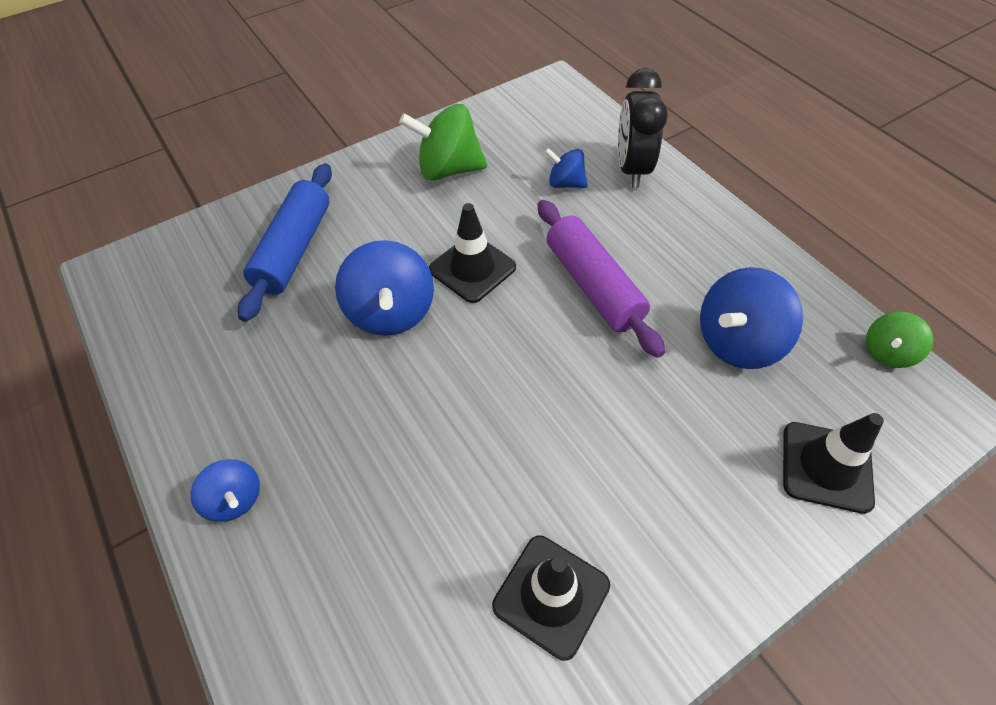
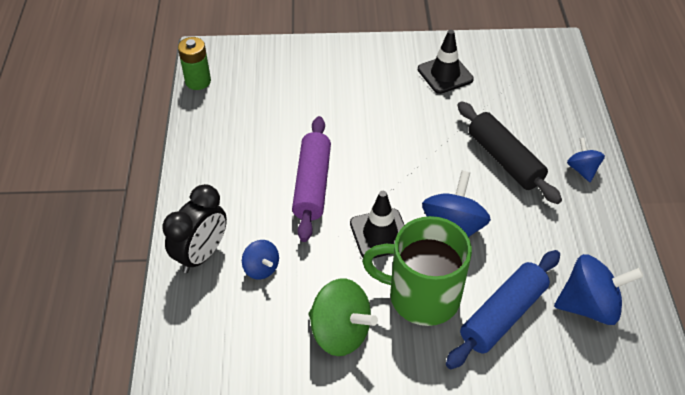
camera: 150 degrees left, 5 degrees down
(365, 453) = (504, 160): none -> black rolling pin
(389, 230) = (421, 296): none -> green mug
(737, 342) = (265, 119): blue spinning top -> blue spinning top (589, 305)
(826, 467) = (286, 59): black traffic cone -> none
(887, 352) = (198, 81): green spinning top -> green battery

